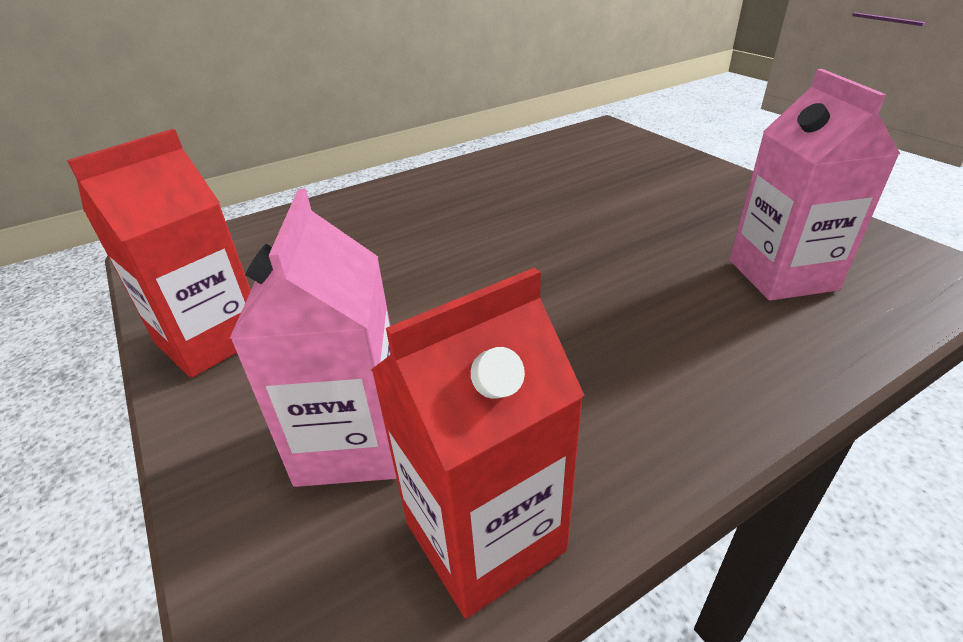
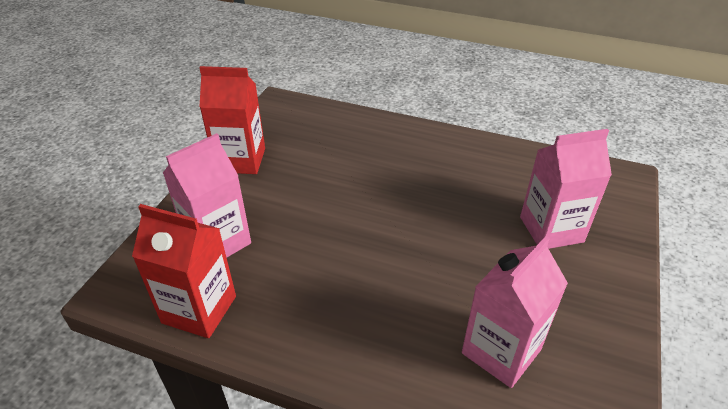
camera: 50 degrees right, 5 degrees up
(634, 182) = (551, 229): none -> pink carton

